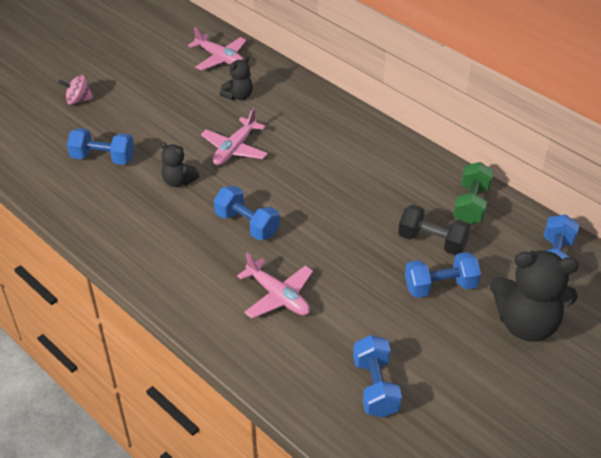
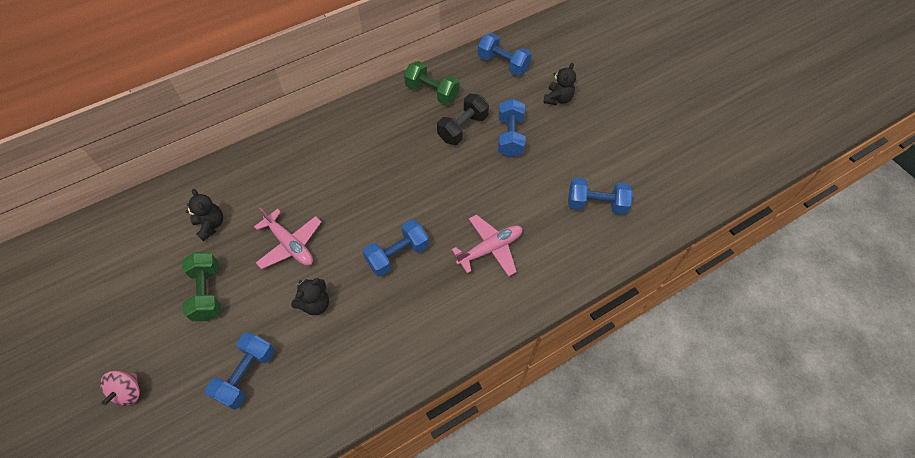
camera: 75 degrees left, 15 degrees up
(172, 114) = (207, 293): none -> green dumbbell
(220, 58) = (138, 229): pink plane -> none
(526, 324) = (558, 99): black teddy bear -> black teddy bear, size x0.52

